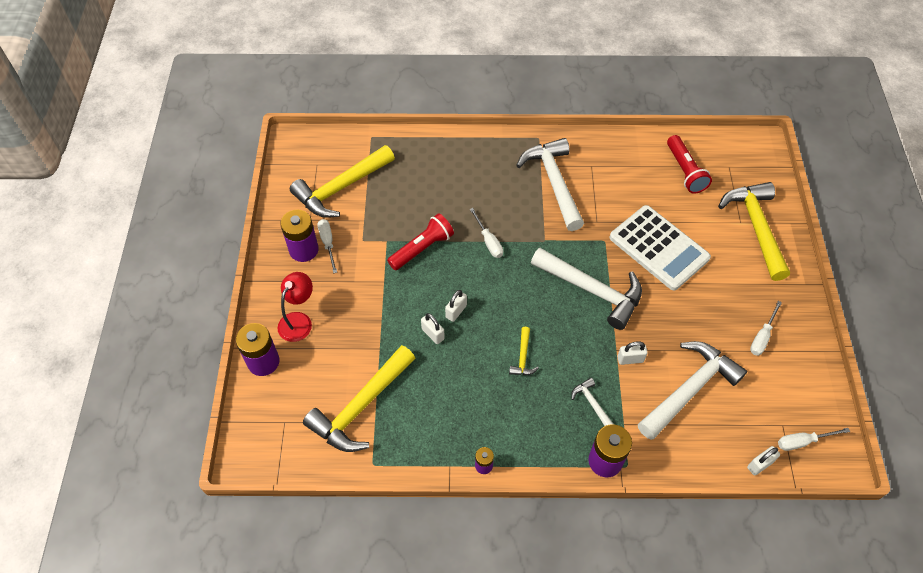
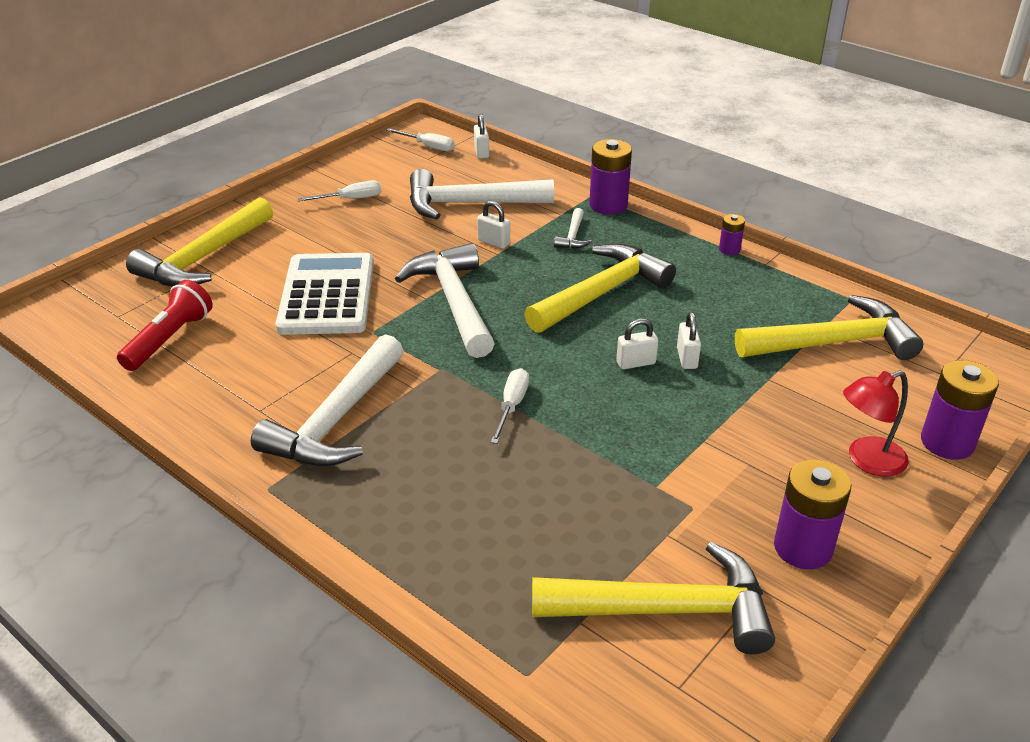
camera: 140 degrees left, 20 degrees down
(328, 243) = (754, 534): white screwdriver -> none
(422, 248) = (611, 447): red flashlight -> none
(523, 357) = (601, 293): yellow hammer -> yellow hammer, size x2.27
(760, 465) = (481, 152): white padlock -> white padlock turned 75 degrees clockwise

